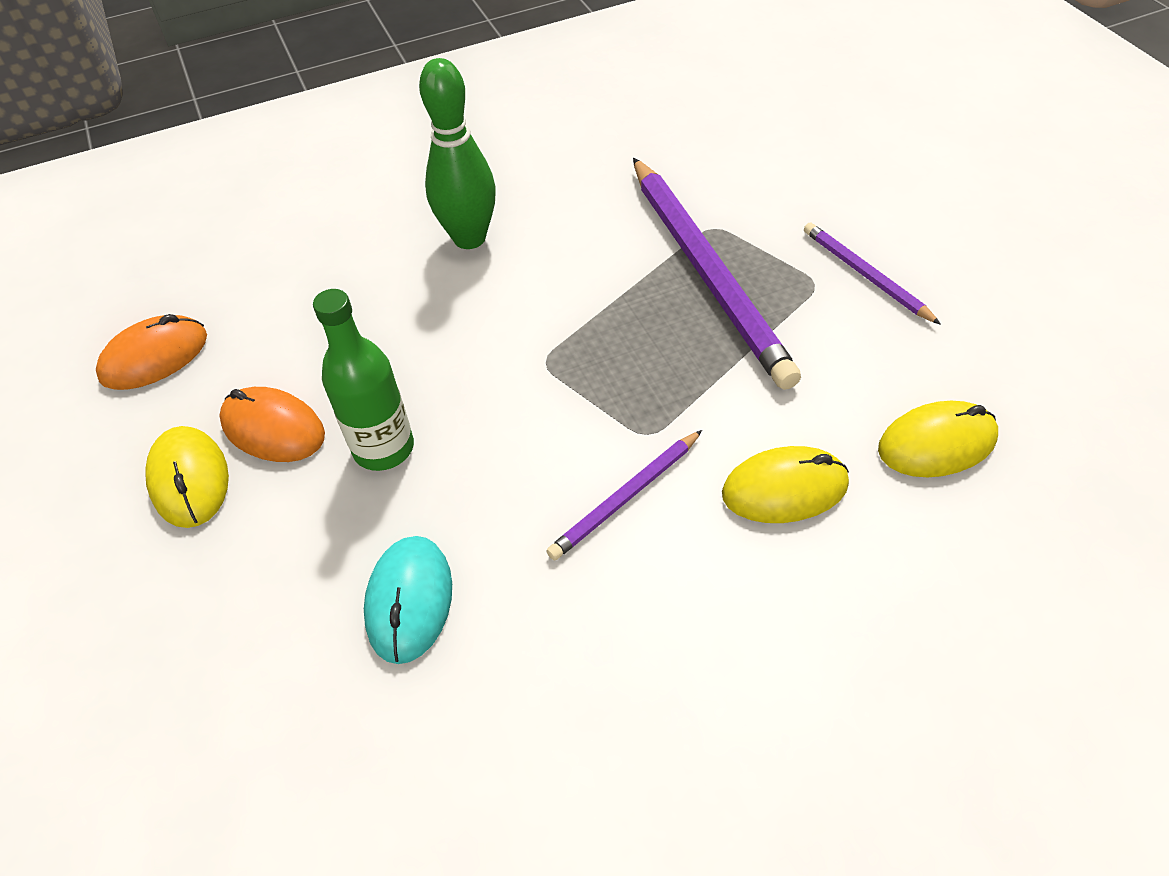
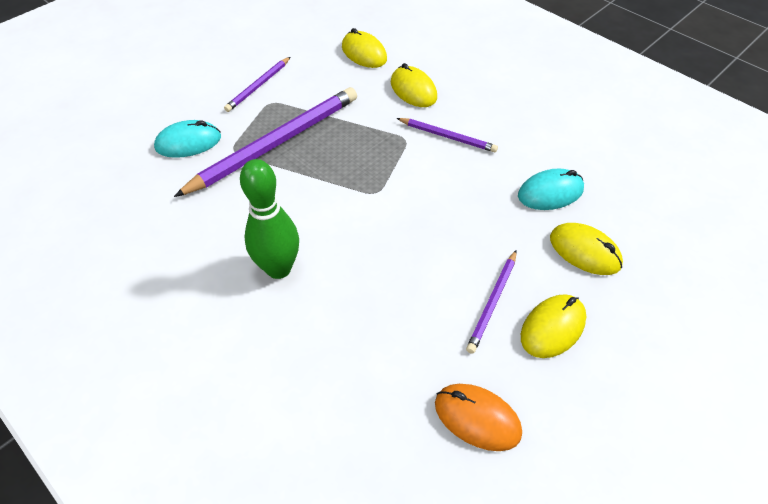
camera: 115 degrees left, 0 degrees up
(267, 588) = (584, 251): none -> yellow mouse
(273, 429) = (493, 302): orange mouse -> purple pencil
(383, 448) = (474, 240): green bottle -> none
(748, 187) = (188, 142): none -> turquoise mouse

